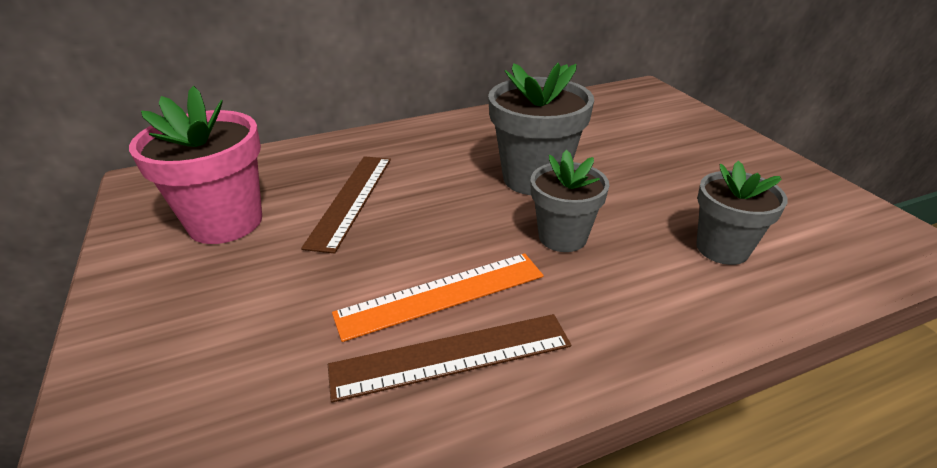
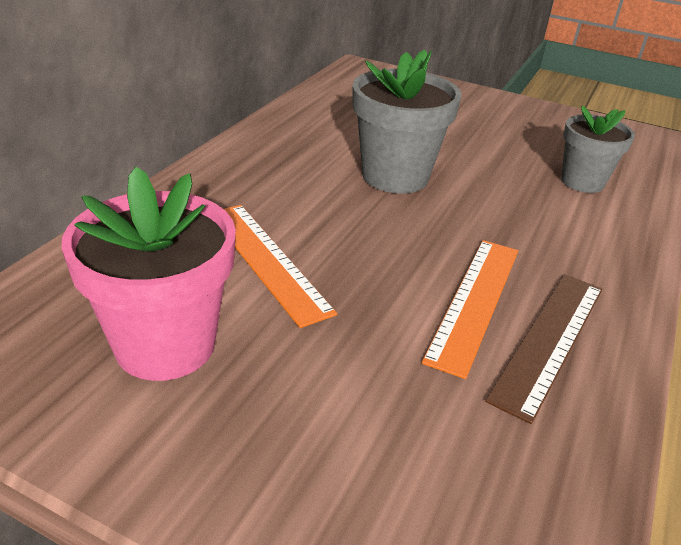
camera: 45 degrees left, 0 degrees up
(351, 199) = (266, 260): brown ruler -> orange ruler
(562, 237) = (485, 216): grey flower pot -> none

